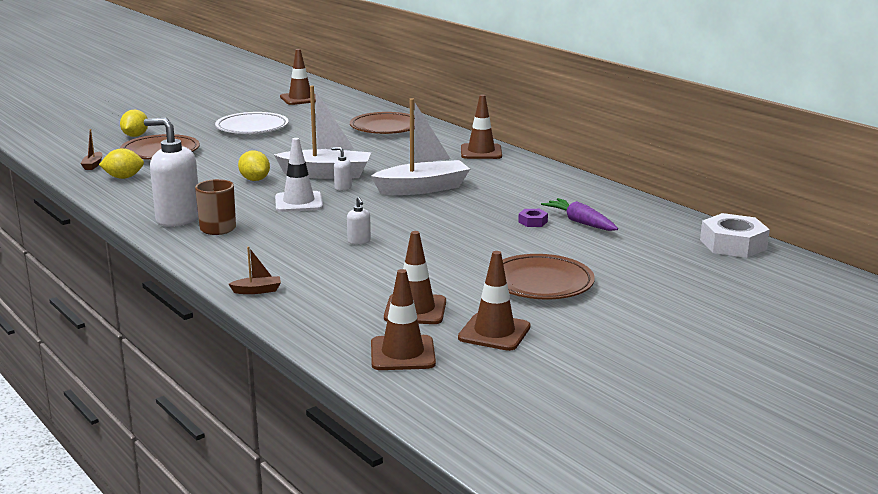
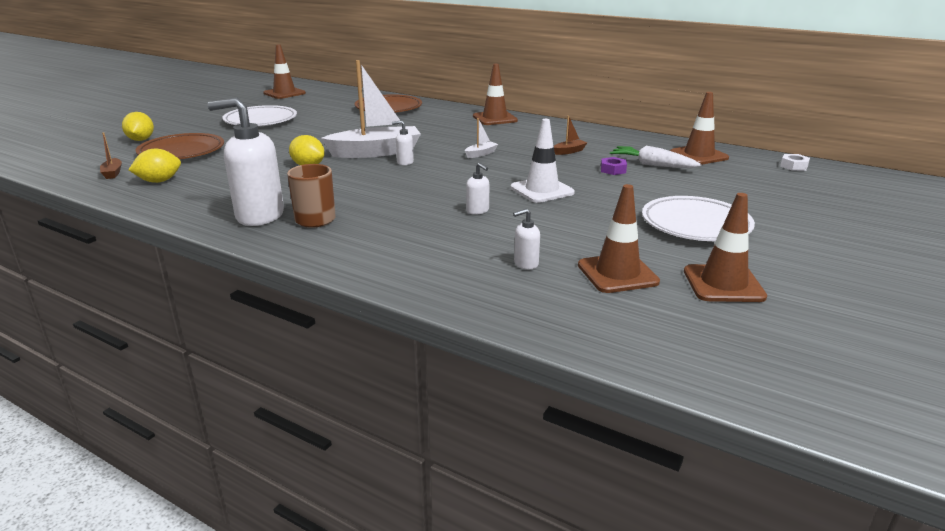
camera: 20 degrees left, 5 degrees up
(257, 290) = (427, 283): brown boat -> brown boat (569, 151)
(298, 202) = (375, 181): white traffic cone -> white traffic cone (542, 190)
(349, 290) = (525, 263): none -> white soap dispenser
(402, 353) = (667, 328): brown traffic cone -> brown traffic cone (698, 155)
(423, 188) = (481, 154): white boat -> white boat, size x0.41
(541, 283) = (695, 225): brown plate -> white plate
(580, 222) = (652, 165): purple carrot -> white carrot
(733, 244) = (794, 166): white nut -> white nut, size x0.47

